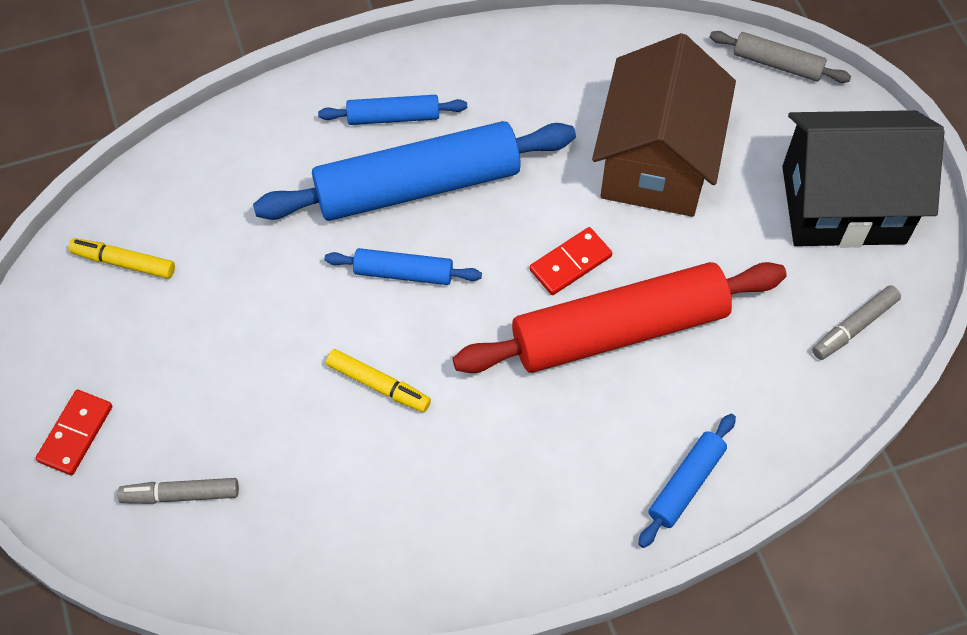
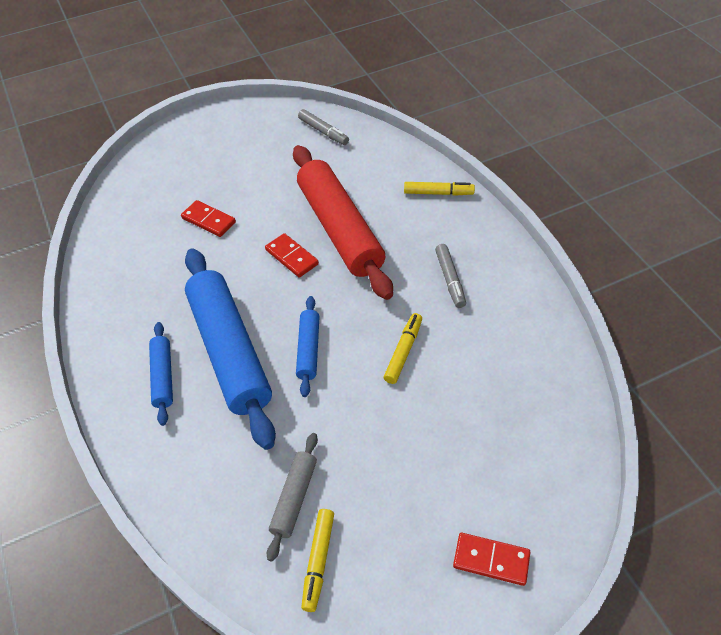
camera: 95 degrees left, 10 degrees down
(181, 495) = (521, 465): grey marker -> grey marker (450, 279)
(656, 162) = (208, 220): brown house -> red domino
(686, 484) = (438, 193): blue rolling pin -> yellow marker
(777, 64) = (130, 168): grey rolling pin -> grey rolling pin (294, 498)
(843, 204) = (239, 138): black house -> none

